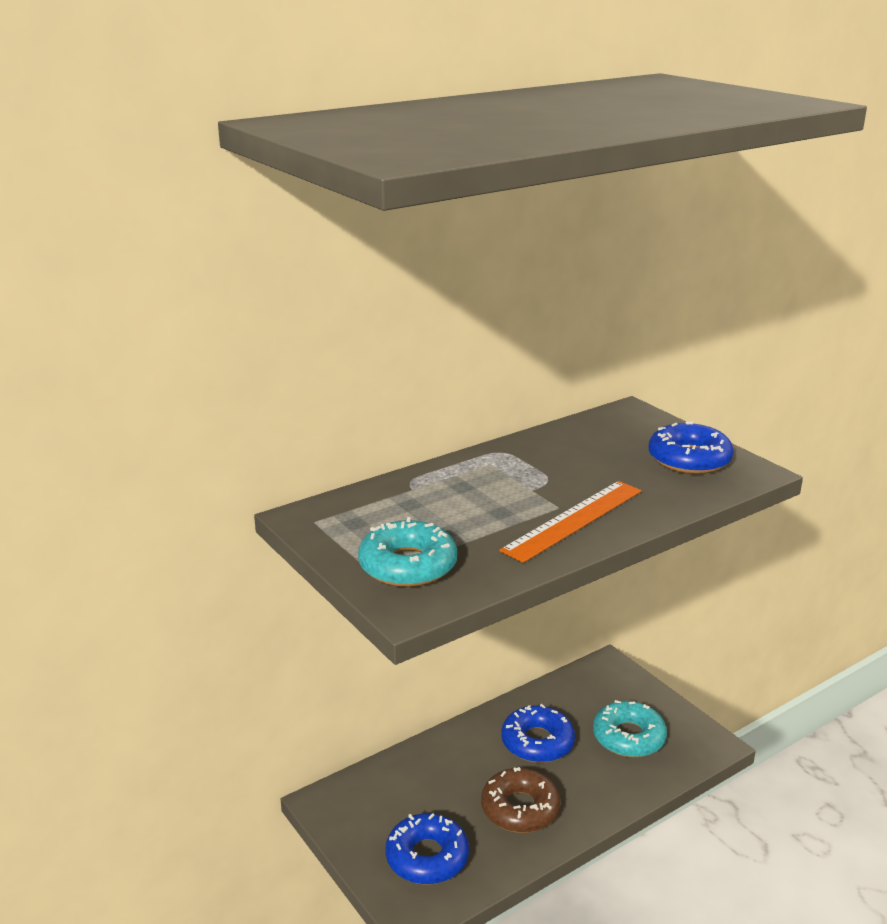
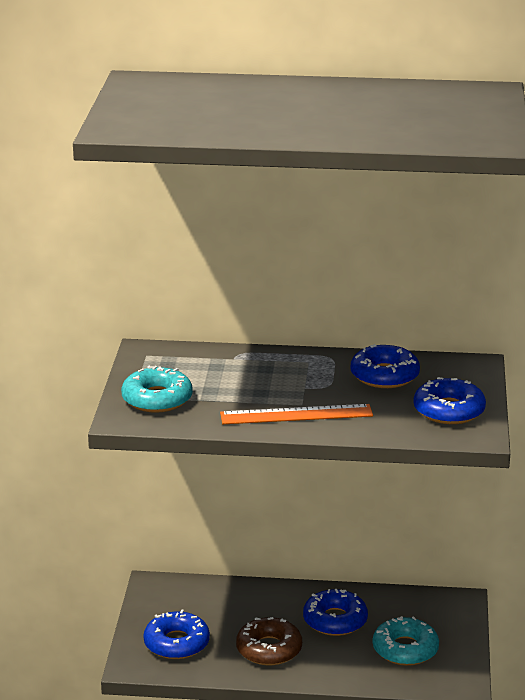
camera: 40 degrees right, 0 degrees up
(579, 450) = (384, 375): none -> blue donut

